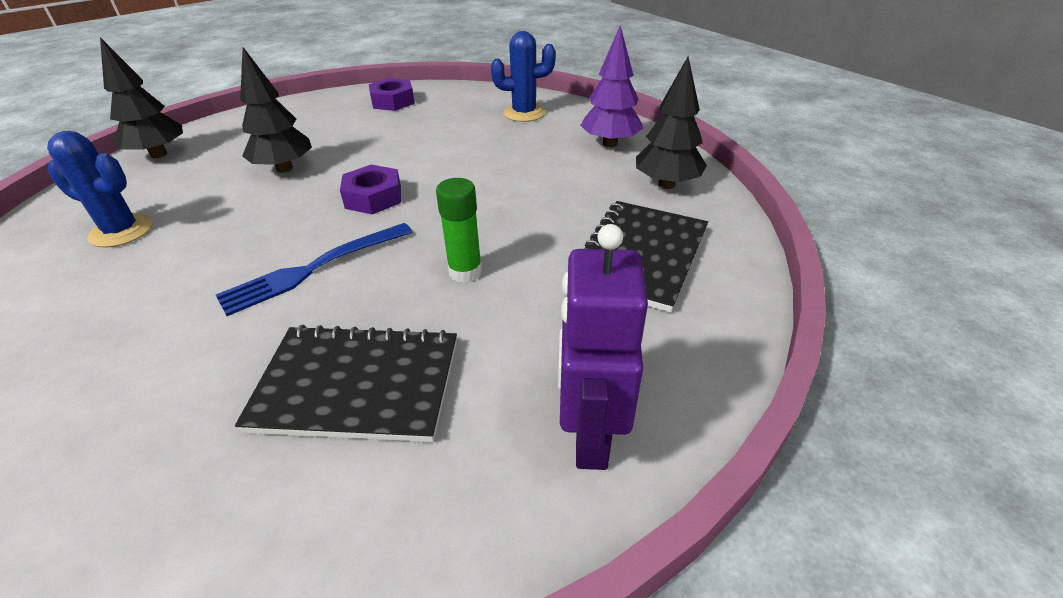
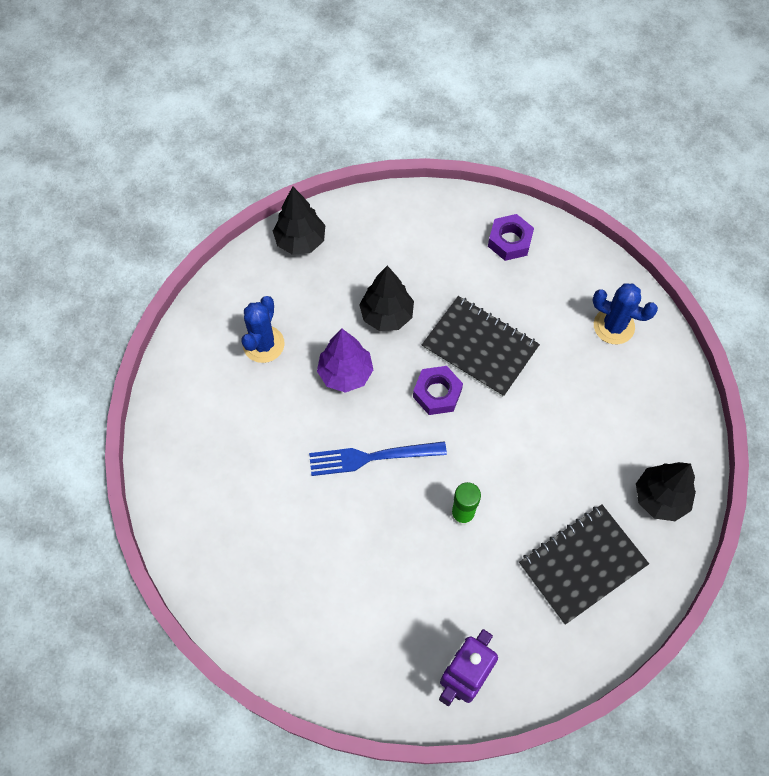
camera: 30 degrees right, 25 degrees up
(121, 231) = (263, 344): blue cactus -> blue cactus turned 60 degrees clockwise
(357, 385) = (365, 574): black notebook -> black notebook (480, 347)
(610, 143) = (656, 417): purple tree -> purple tree (345, 374)

